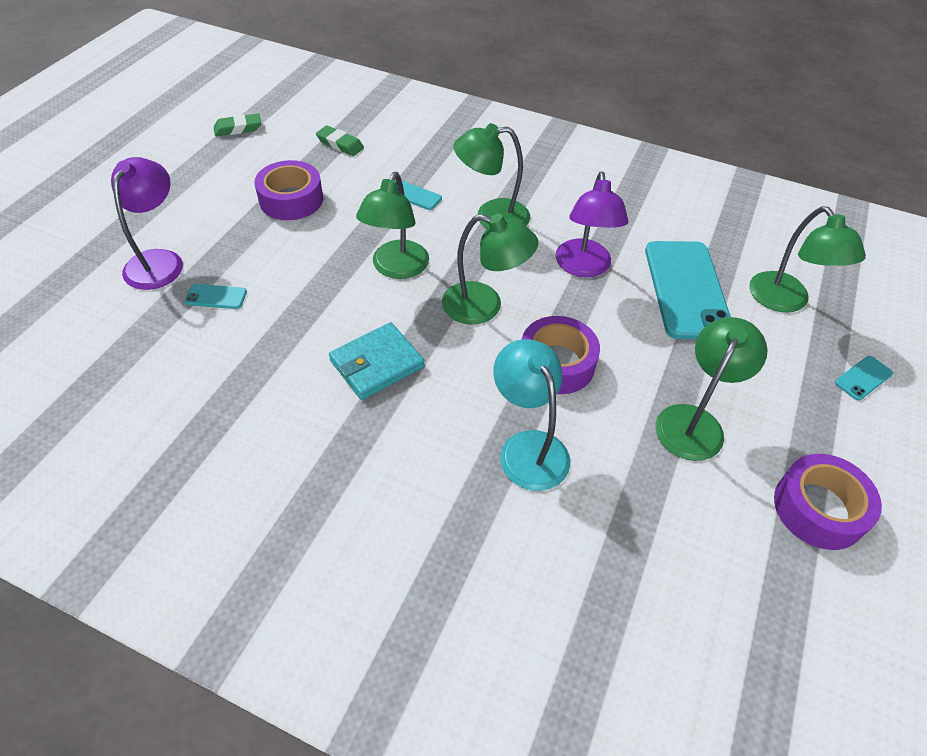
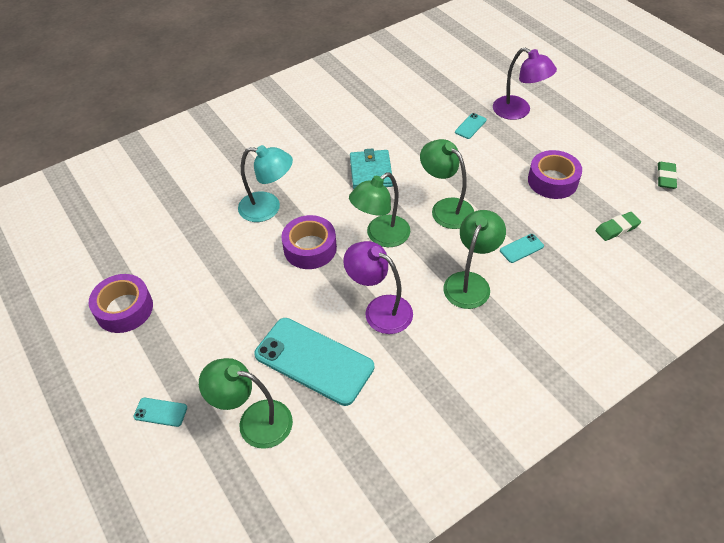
camera: 125 degrees right, 0 degrees up
(694, 421) = (218, 289): green lamp -> none
(863, 378) = (160, 412): turquoise phone -> turquoise phone turned 75 degrees counterclockwise

